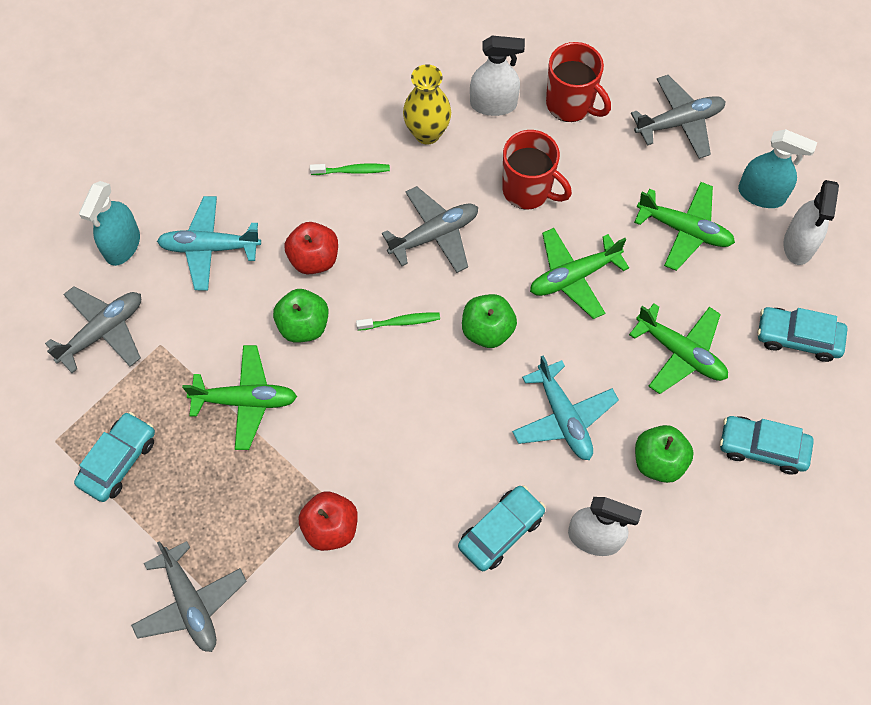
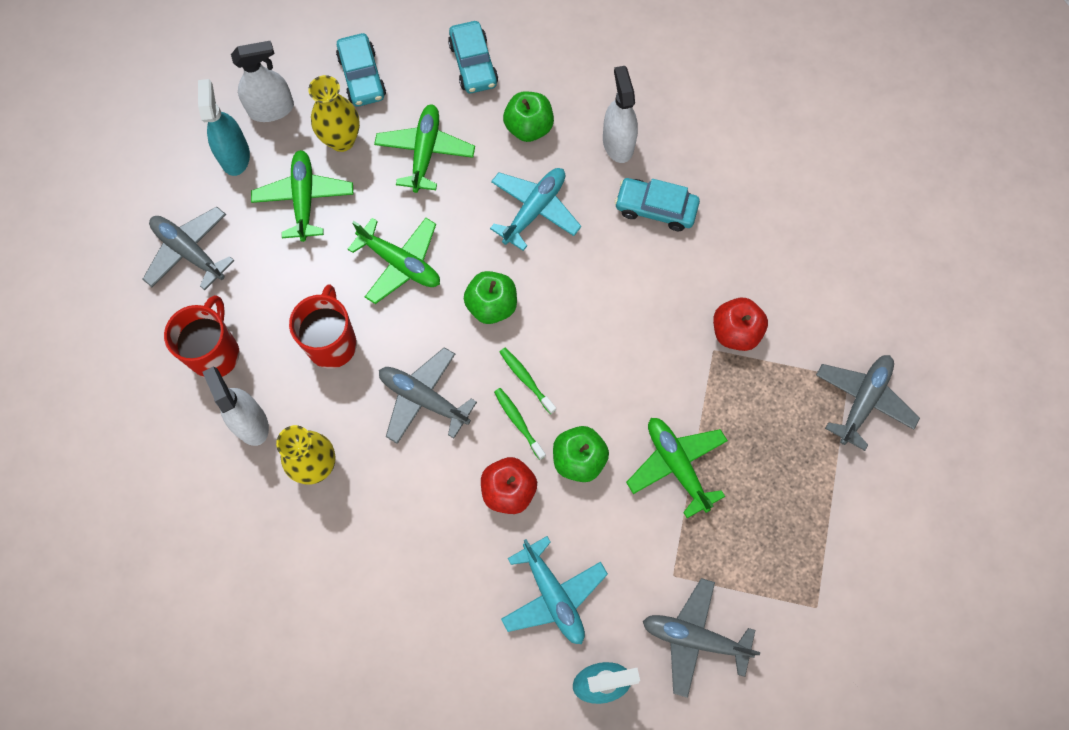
camera: 120 degrees left, 5 degrees up
(118, 461) = (796, 538): turquoise car -> none
(352, 171) = (396, 511): green toothbrush -> green toothbrush (518, 422)
(732, 288) = (341, 140): none -> yellow vase

